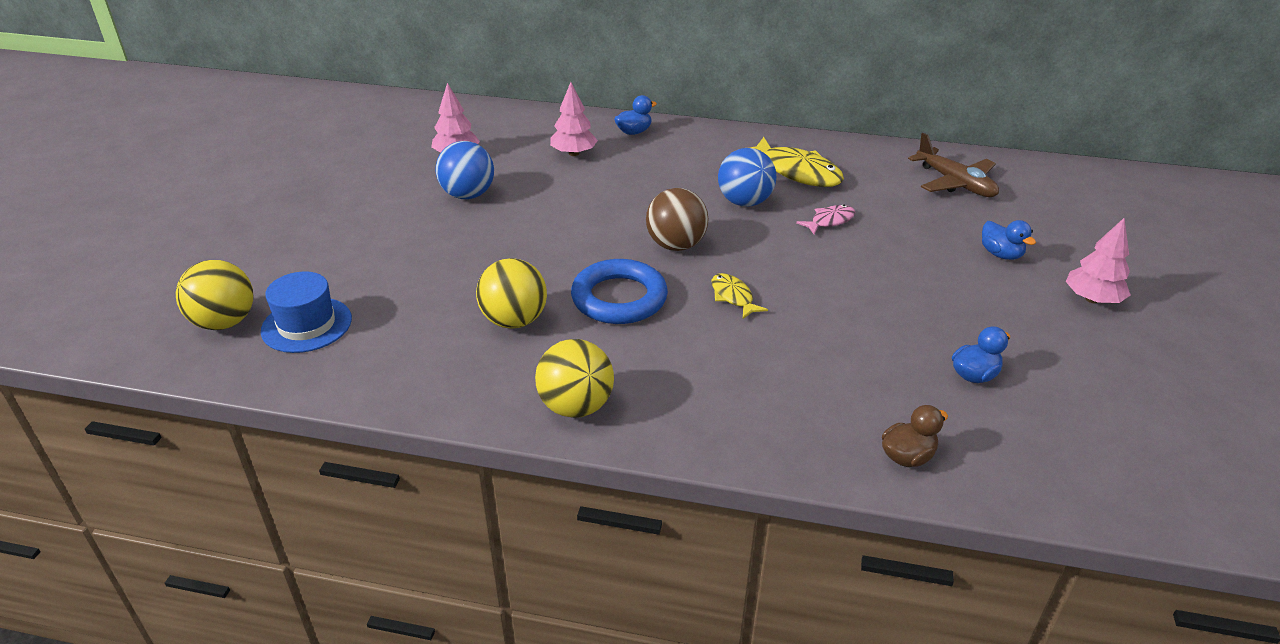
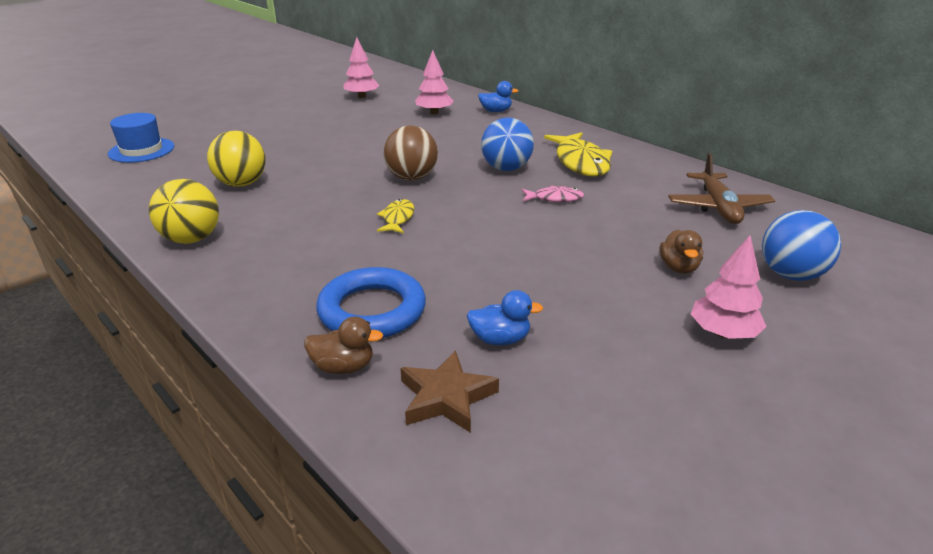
camera: 35 degrees right, 5 degrees down
(224, 322) = (111, 137): yellow ball -> none
(468, 195) = (332, 116): blue ball -> blue ball (790, 275)
(619, 298) = (322, 193): blue ring -> blue ring (372, 310)
(1000, 254) = (678, 268): blue duck -> brown duck
(1007, 440) = (446, 397): none -> brown star

